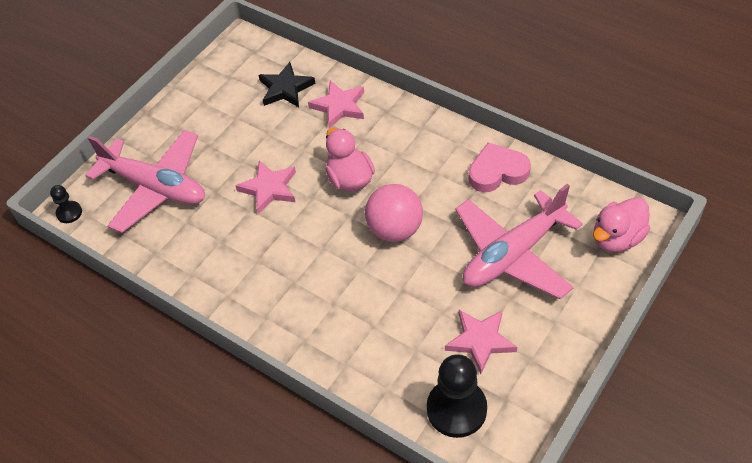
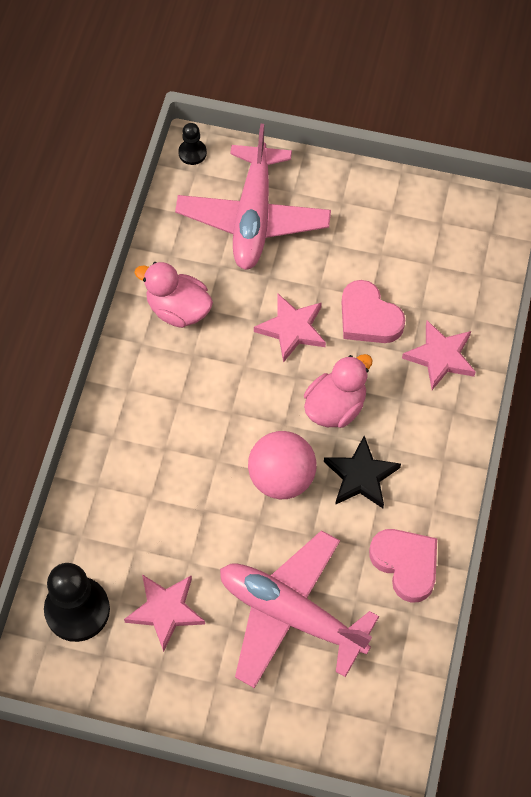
camera: 65 degrees right, 10 degrees up
(285, 88) = (445, 289): black star -> black star (361, 476)
(285, 139) = (368, 318): none -> pink heart
(617, 238) = (354, 726): pink duck -> pink duck (178, 309)

